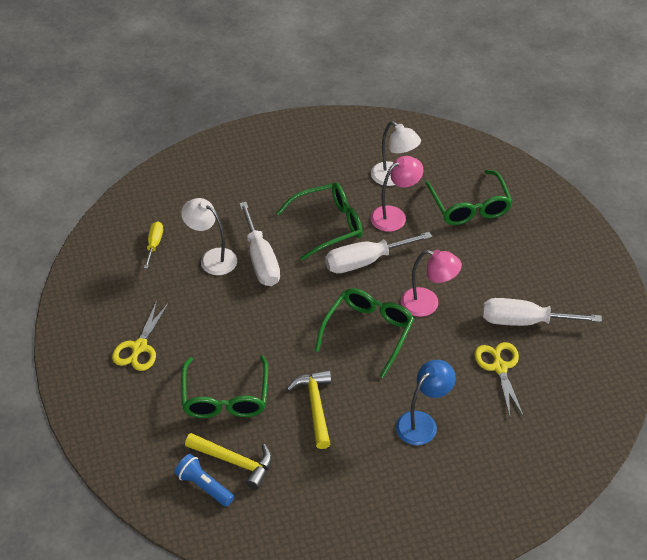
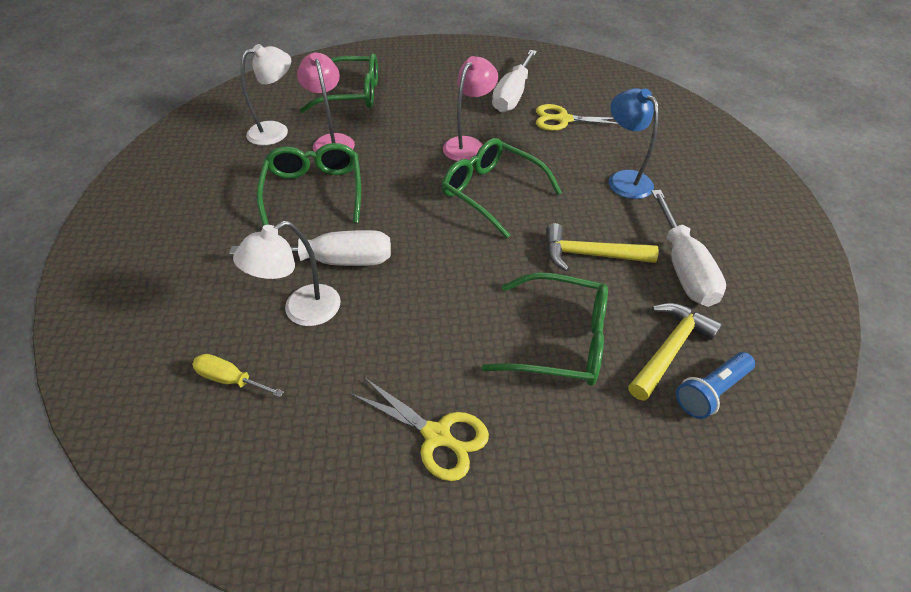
camera: 75 degrees left, 0 degrees up
(365, 261) = (386, 174): white screwdriver -> white screwdriver (683, 267)

